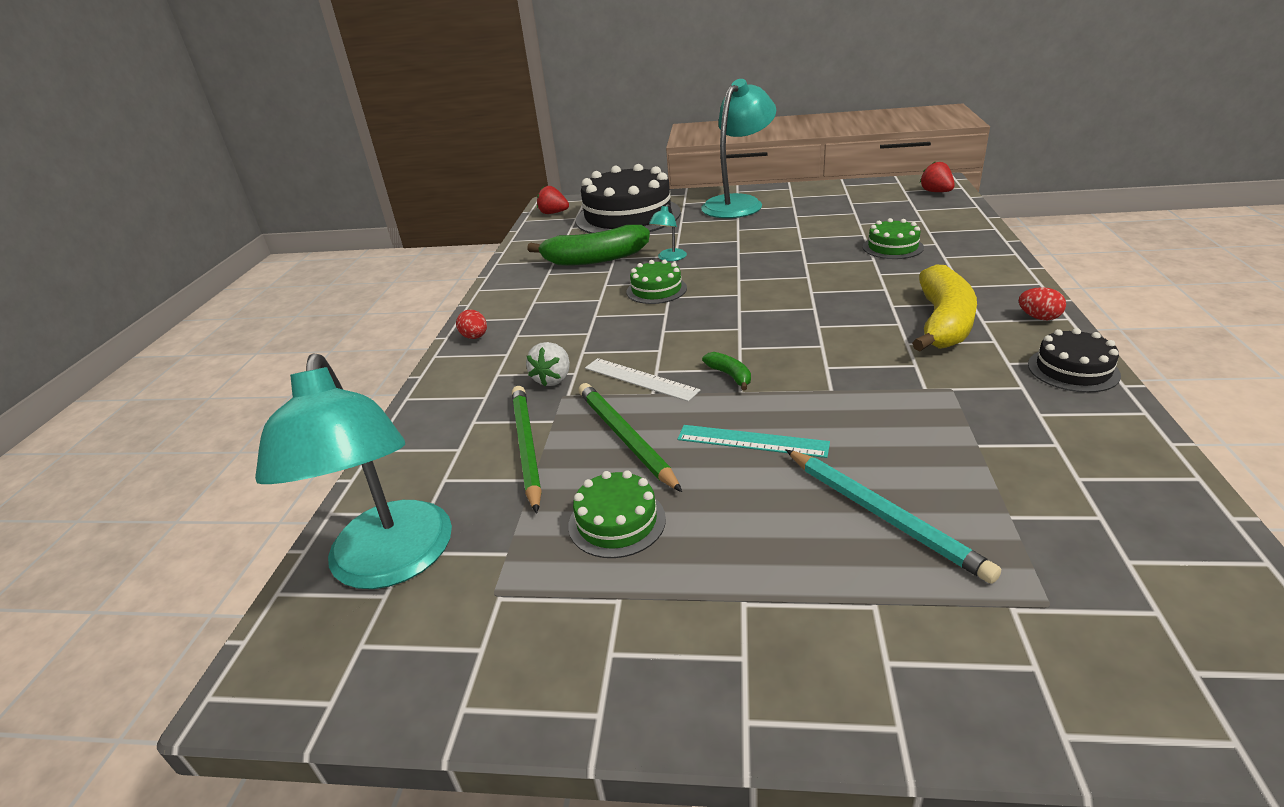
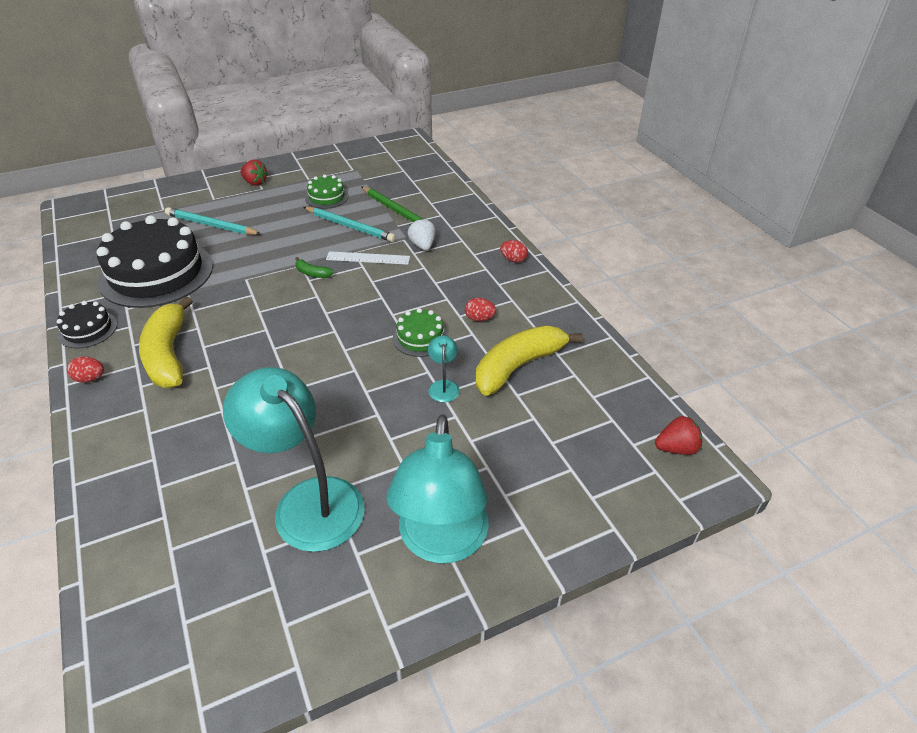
camera: 145 degrees right, 10 degrees up
(391, 564) = (405, 166): turquoise lamp -> turquoise lamp (307, 501)
(584, 293) = (479, 318): none -> red egg
(595, 259) = (518, 366): green banana -> yellow banana
(625, 438) = (350, 226): green pencil -> turquoise pencil
(628, 216) = (568, 464): black cake -> black cake (156, 273)
(752, 441) = (282, 240): turquoise ruler -> none
(892, 247) = (209, 465): green cake -> none
(936, 192) = (138, 668): red strawberry -> red strawberry (255, 183)

